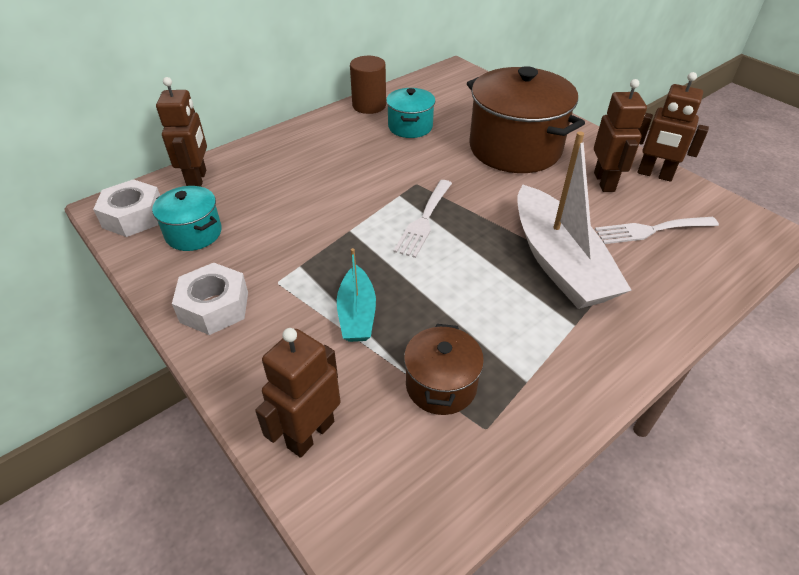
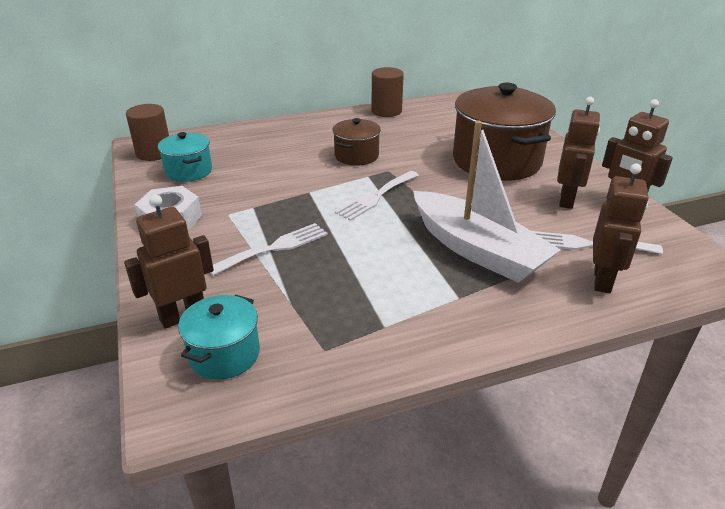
camera: 20 degrees right, 10 degrees down
(133, 216) = (154, 153): white nut -> brown cylinder
(197, 180) = (215, 138): brown robot -> brown robot (602, 280)
(357, 314) = (275, 248): turquoise boat -> white fork
(410, 127) = (411, 131): turquoise pot -> turquoise pot (224, 354)
(441, 385) = (308, 311): brown pot -> brown pot (356, 156)
(559, 262) = (477, 250): white boat -> white boat turned 45 degrees counterclockwise

